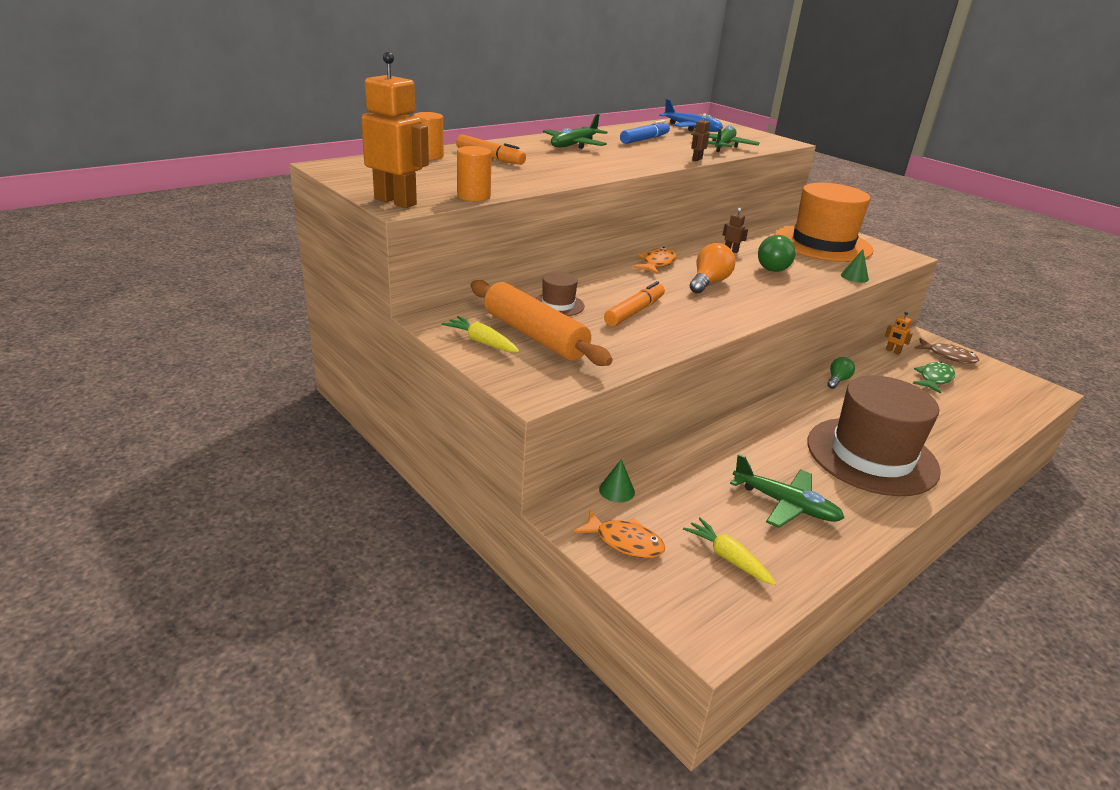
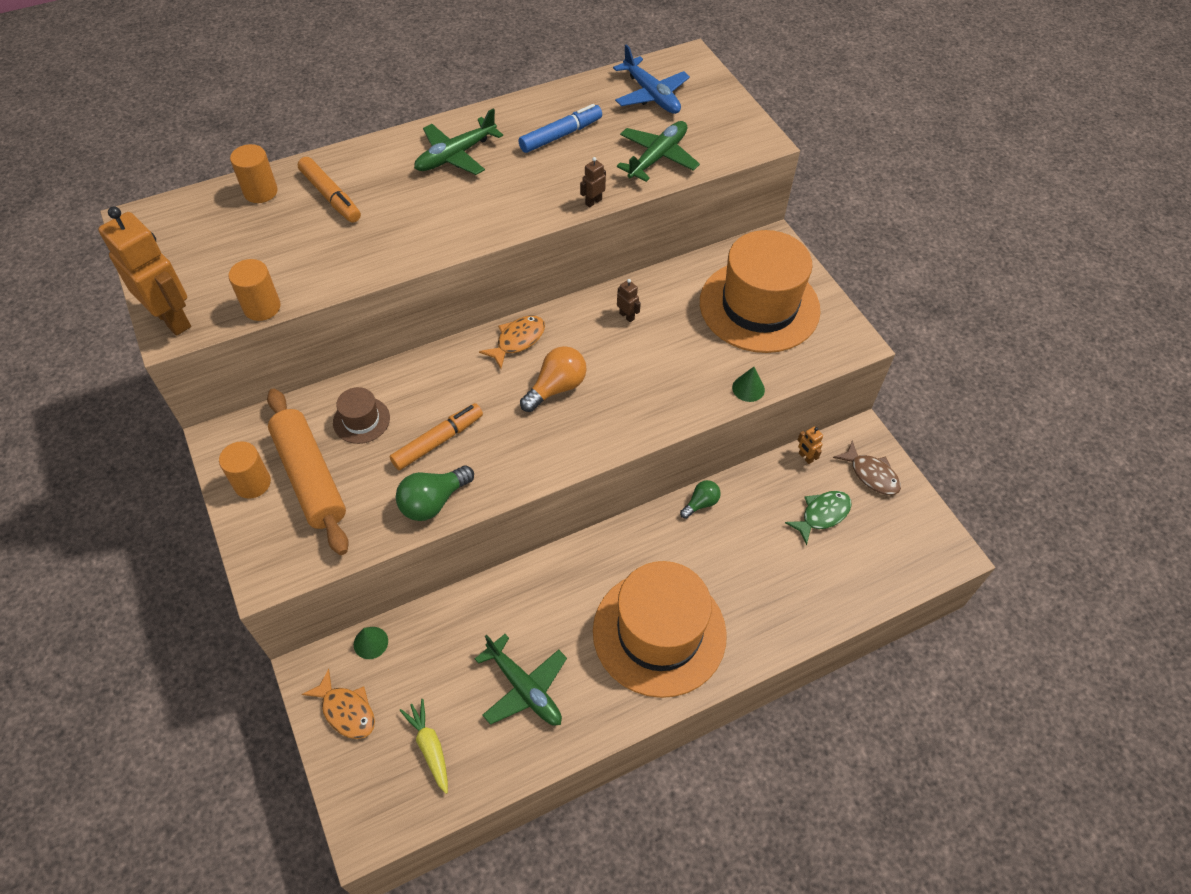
camera: 15 degrees right, 25 degrees up
(481, 342) = (252, 483): yellow carrot -> orange cylinder
(776, 267) = (660, 360): green light bulb -> green light bulb (433, 502)
(871, 456) = (659, 632): brown hat -> orange hat

